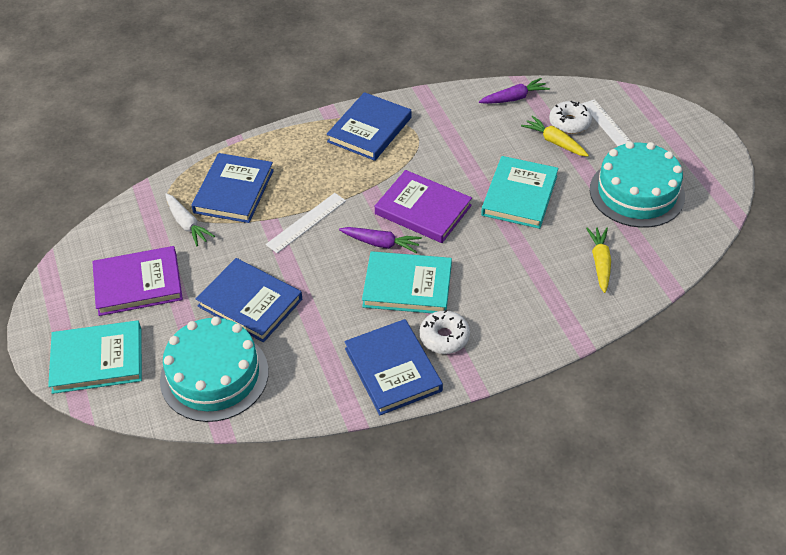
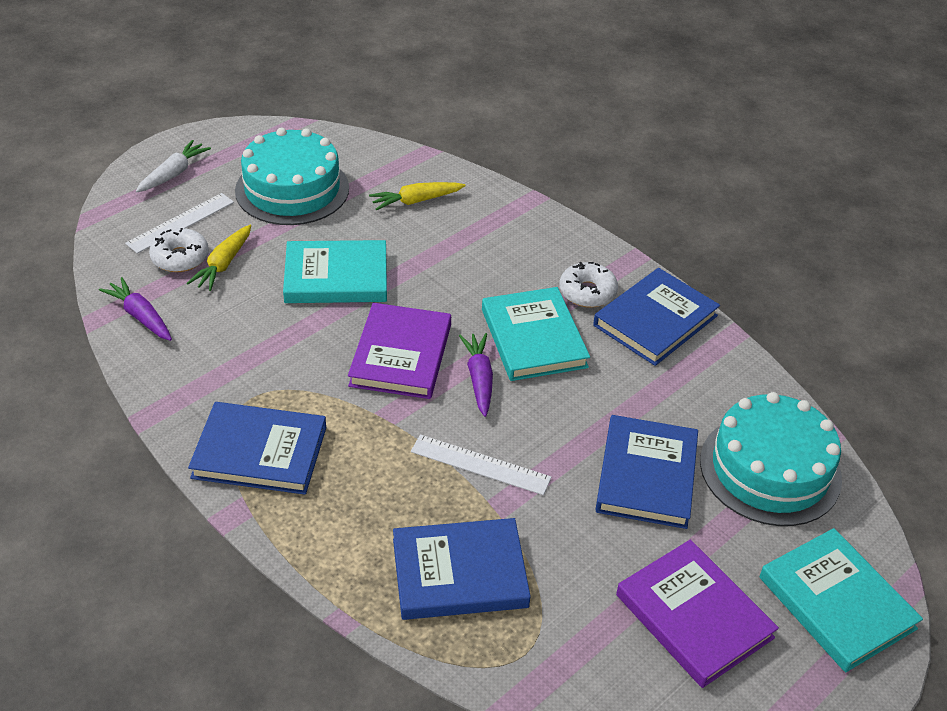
camera: 115 degrees left, 5 degrees down
(187, 224) = (554, 606): white carrot -> white carrot (173, 174)

